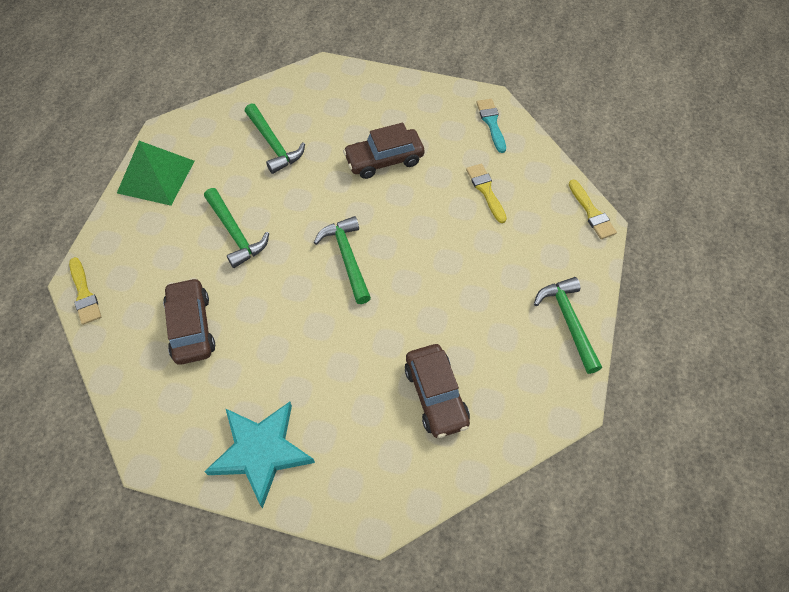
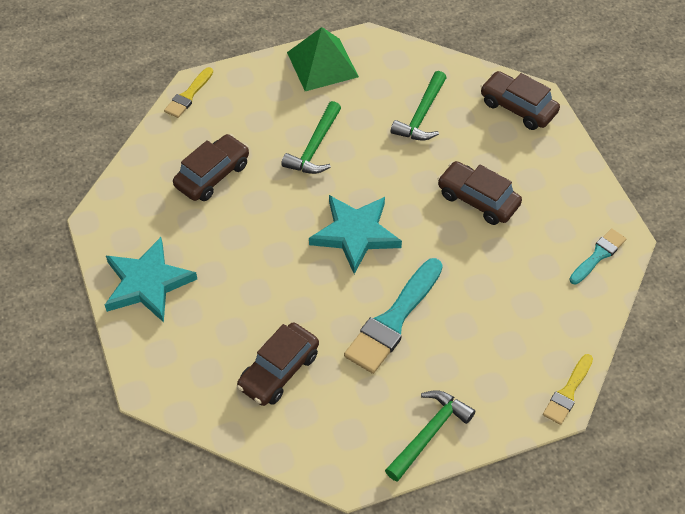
camera: 55 degrees right, 5 degrees down
(323, 85) = (518, 107): none -> brown car
(347, 258) = (355, 234): green hammer -> turquoise star
(449, 282) = (393, 320): none -> turquoise brush
(485, 190) = (515, 293): yellow brush -> none

